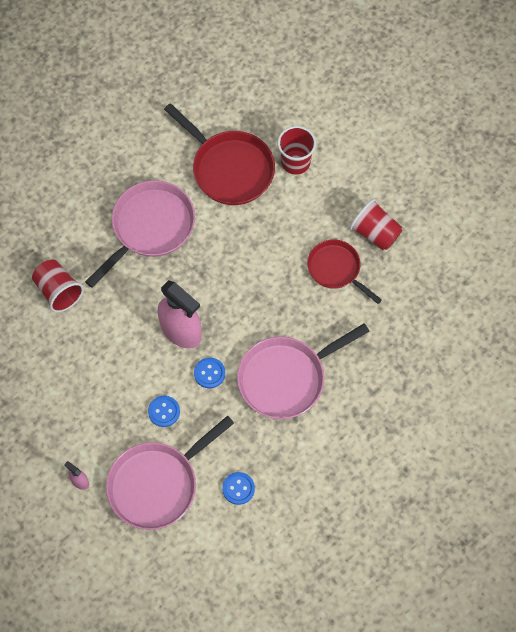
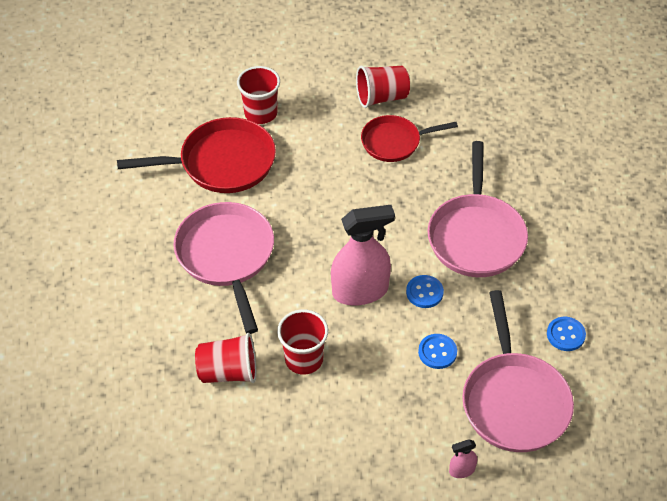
camera: 55 degrees left, 15 degrees down
(100, 331) = (304, 359): none -> red cup

